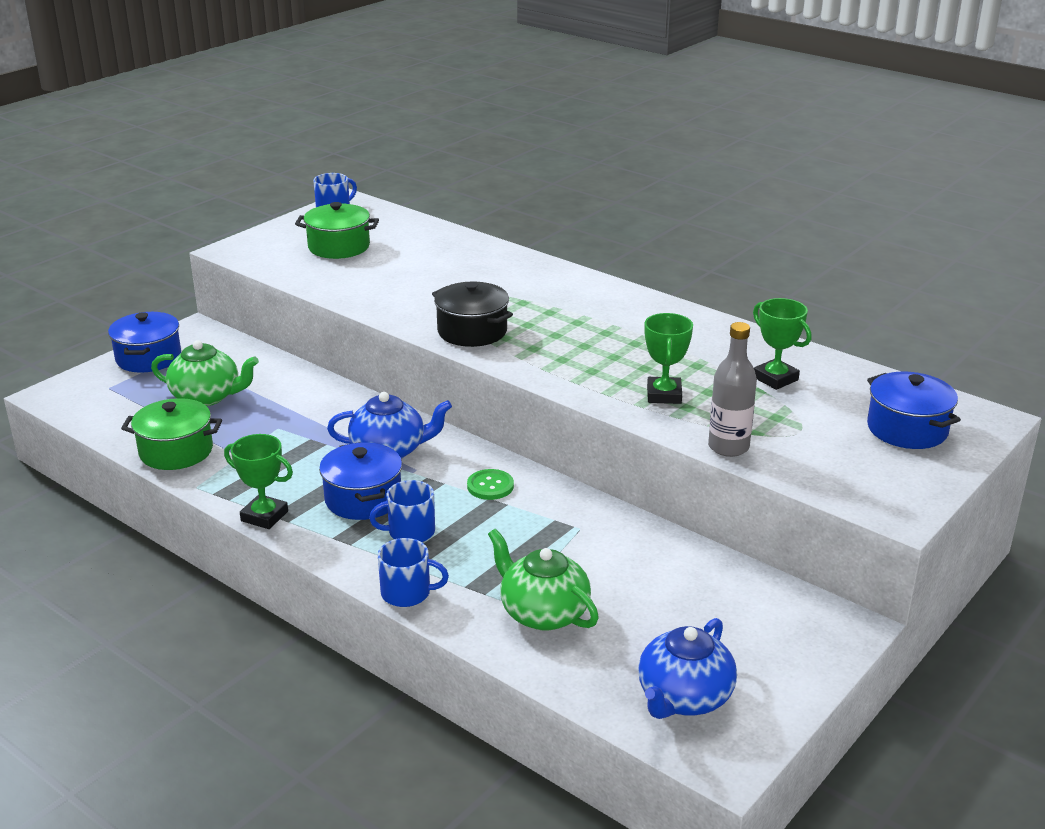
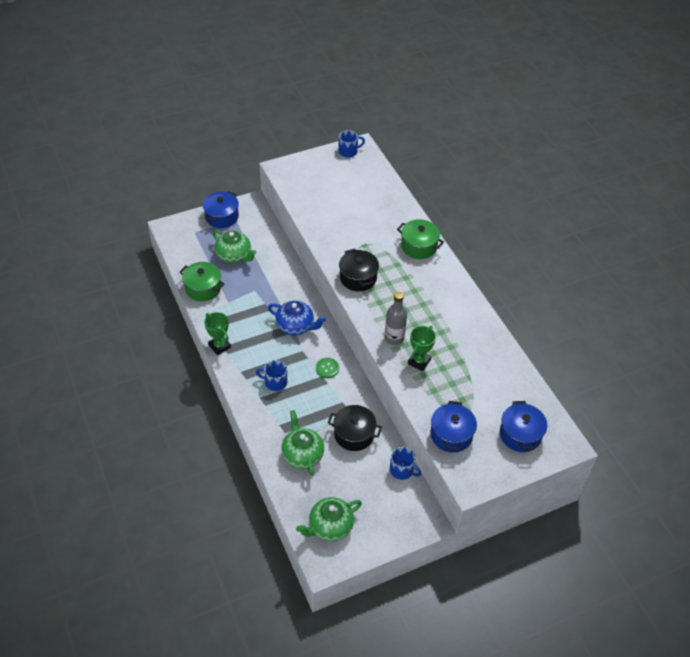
camera: 25 degrees right, 20 degrees up
(339, 247) = (333, 184): green pot -> green pot (419, 246)
(363, 499) = (266, 353): blue pot -> blue pot (451, 435)
(407, 593) = (253, 418): blue mug -> blue mug (402, 470)
(612, 555) = (354, 434): none -> black pot
(684, 698) = (330, 526): blue teapot -> green teapot
(728, 447) = (423, 410): grey bottle -> grey bottle (394, 338)
(775, 378) = (483, 372): green trophy -> none

